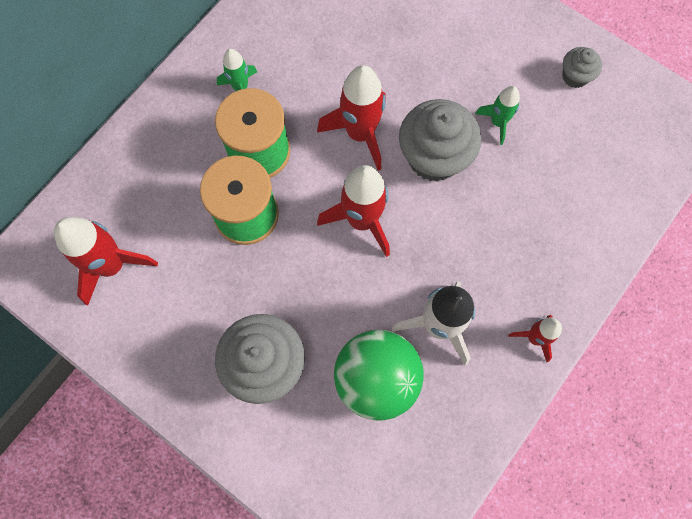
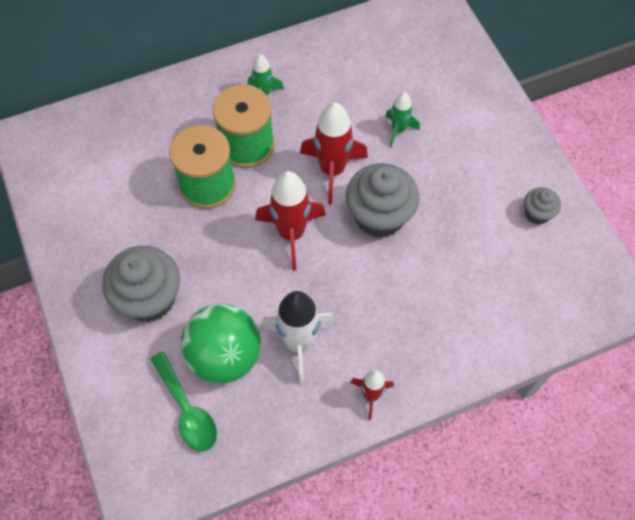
camera: 30 degrees right, 10 degrees down
(111, 265) = (88, 170): red rocket -> none
(375, 452) = (187, 409): none -> green spoon
(497, 122) = (448, 216): green rocket -> green rocket (398, 130)

